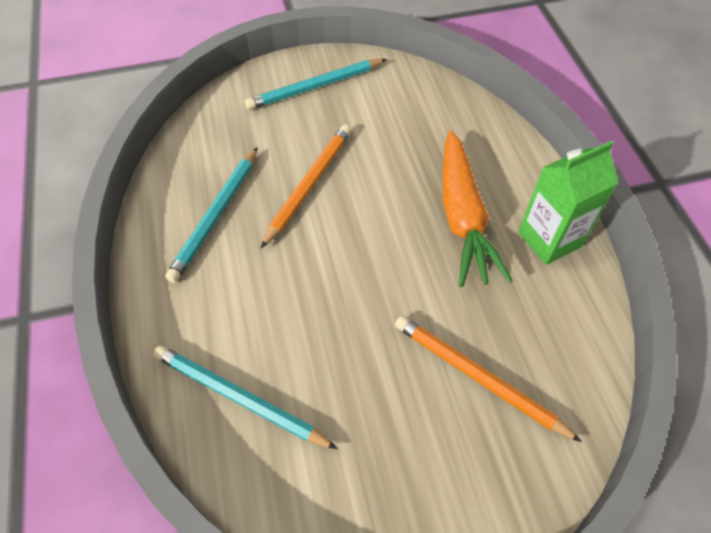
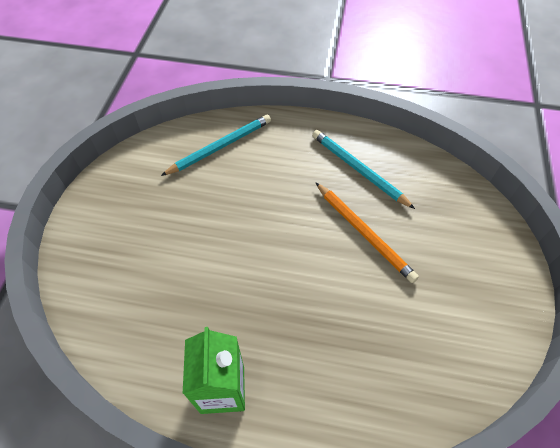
camera: 115 degrees right, 0 degrees up
(315, 87) = (483, 279): turquoise pencil -> none
(462, 217) = (280, 329): orange carrot -> none
(478, 378) = (151, 268): orange pencil -> none

